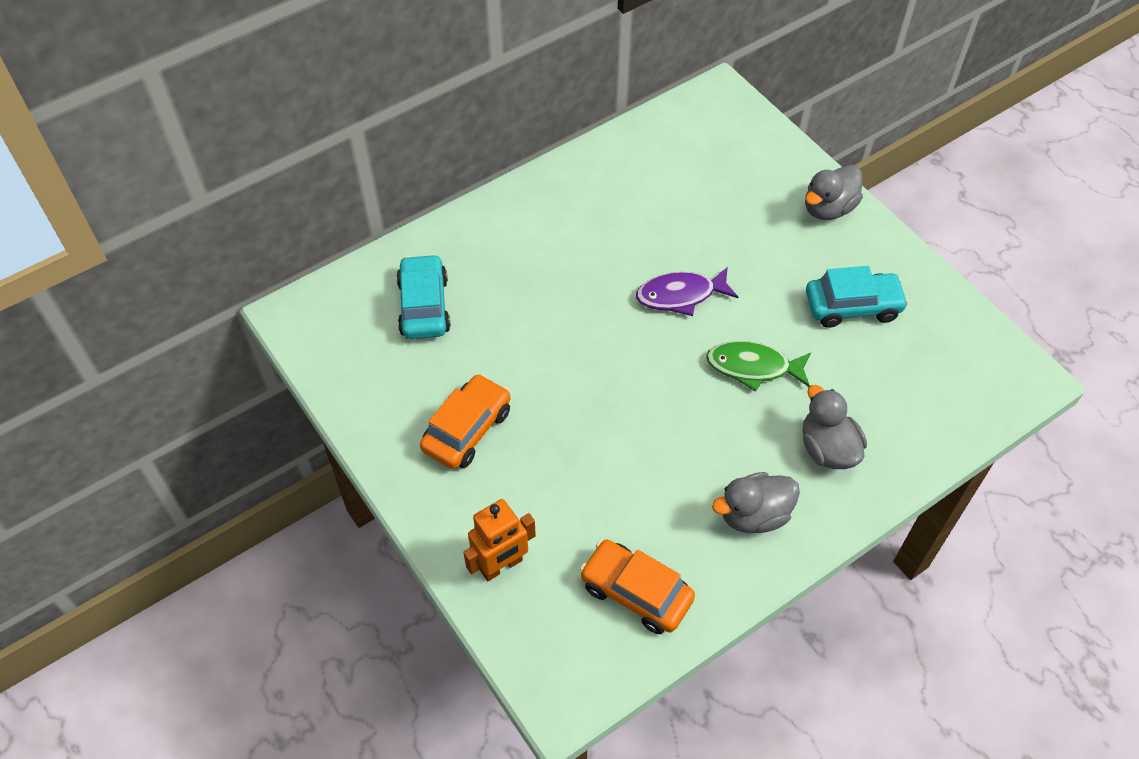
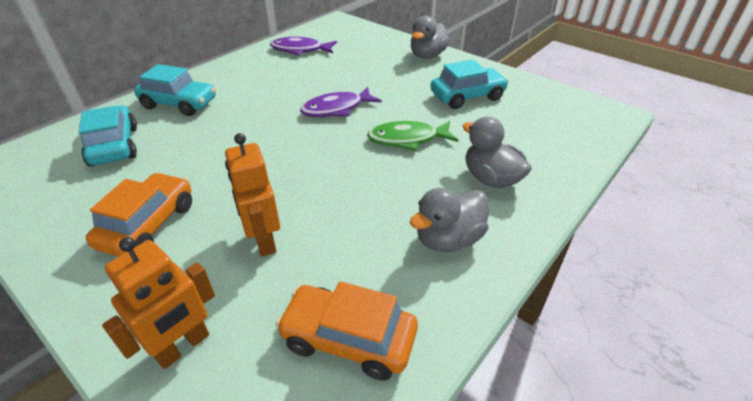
camera: 15 degrees left, 15 degrees down
(493, 245) = (179, 104): none -> turquoise car
(575, 474) = (264, 241): none -> orange robot
(654, 159) = (300, 50): none -> purple fish

